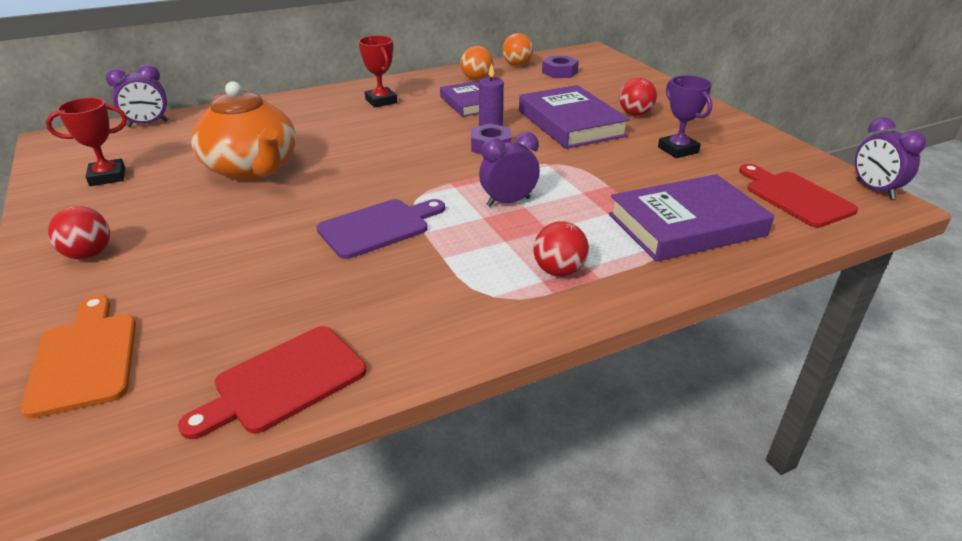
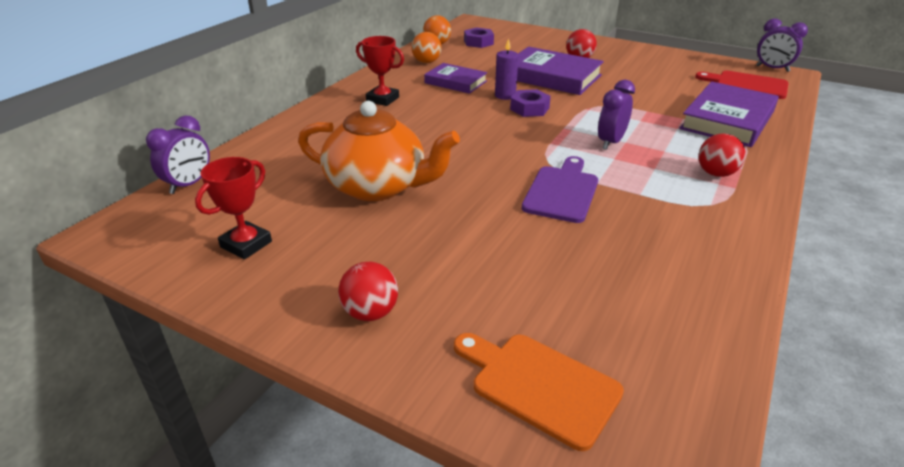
camera: 35 degrees left, 0 degrees up
(284, 381) = (701, 318): red cutting board -> none
(678, 150) = (644, 75): purple trophy -> none

